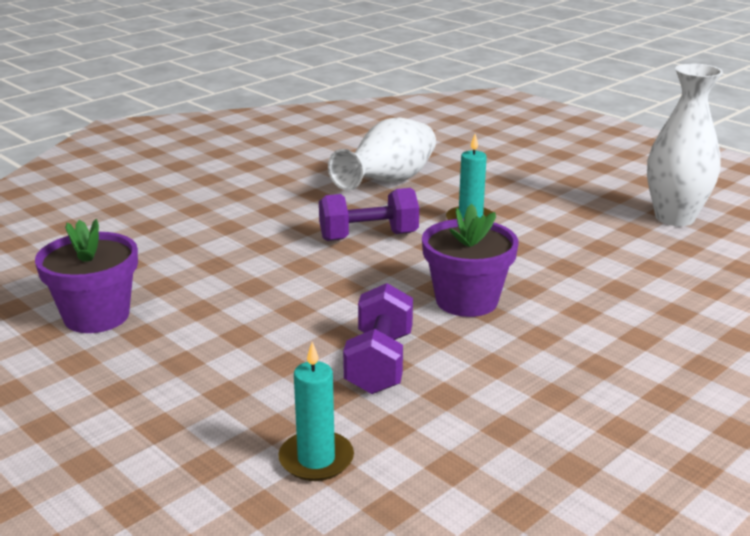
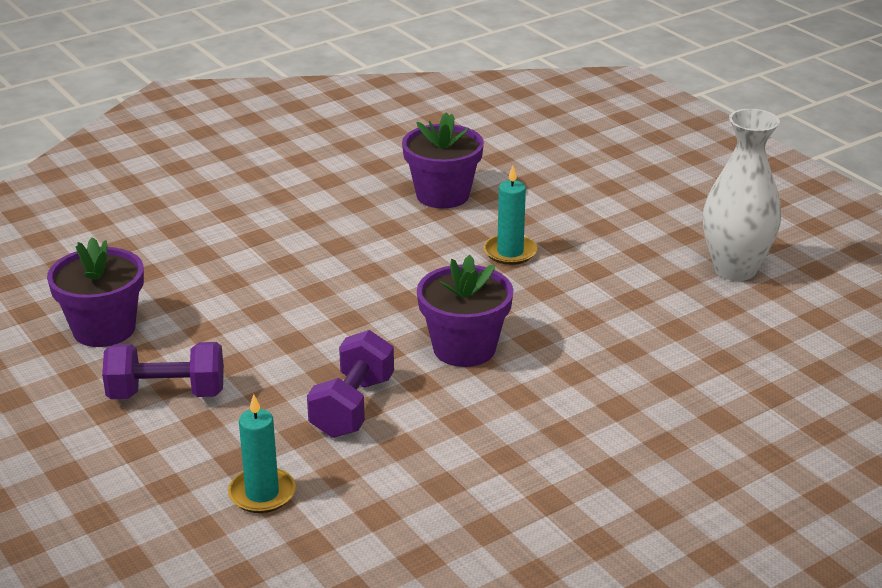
camera: 10 degrees right, 5 degrees up
(368, 236) = (395, 263): purple dumbbell -> purple dumbbell (167, 394)
(388, 182) = (442, 195): white vase -> purple flower pot

